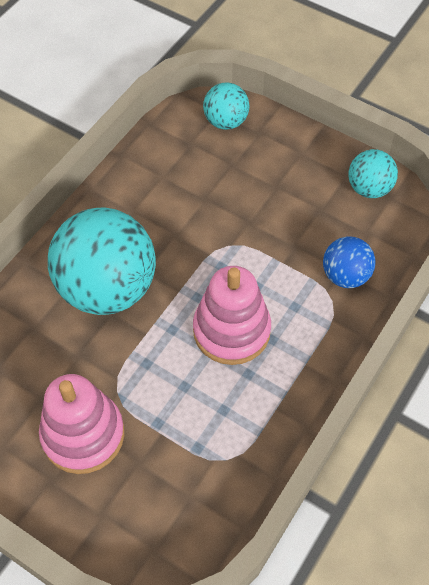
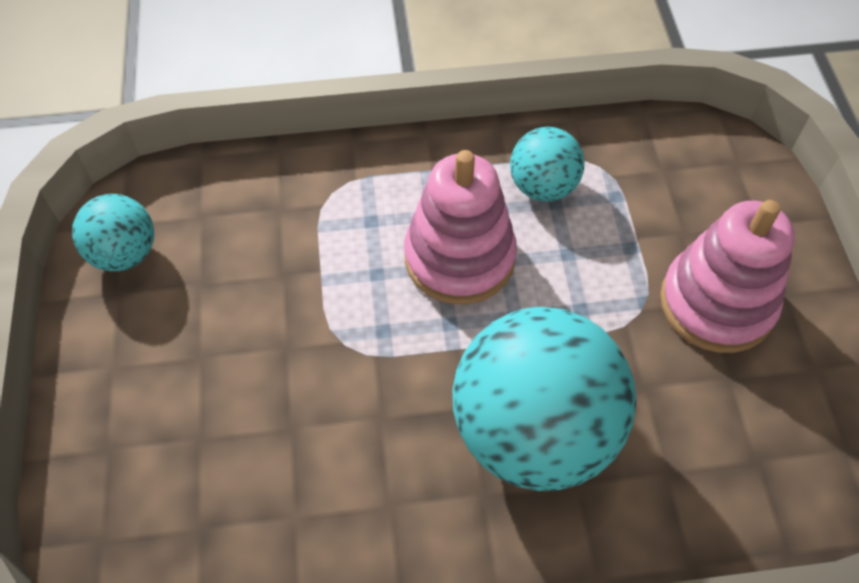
camera: 130 degrees left, 0 degrees up
(226, 121) = (116, 511): turquoise ball -> turquoise ball (543, 186)
(345, 275) = (285, 200): blue ball -> none

